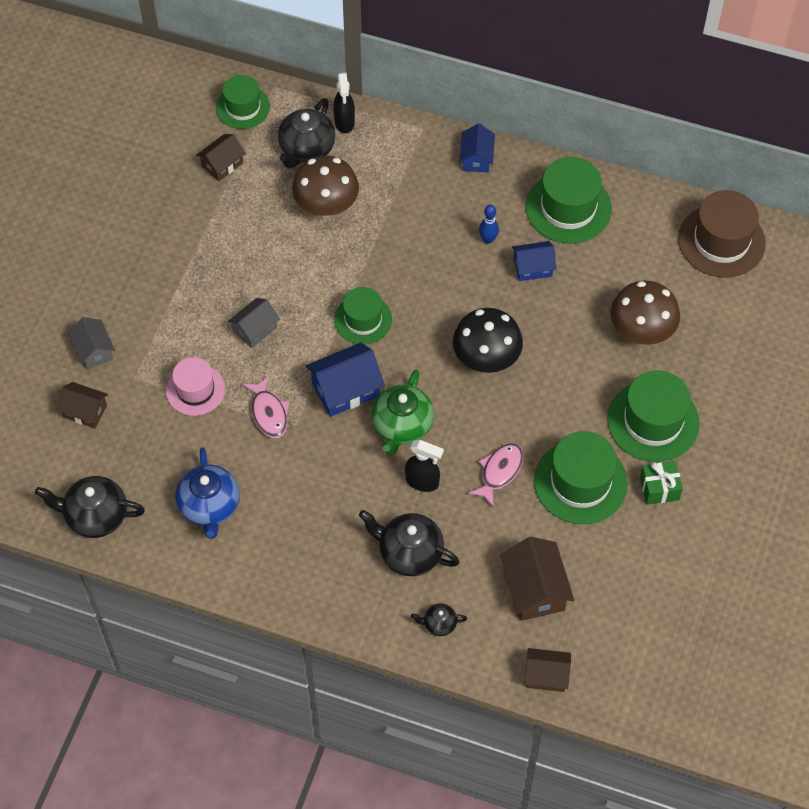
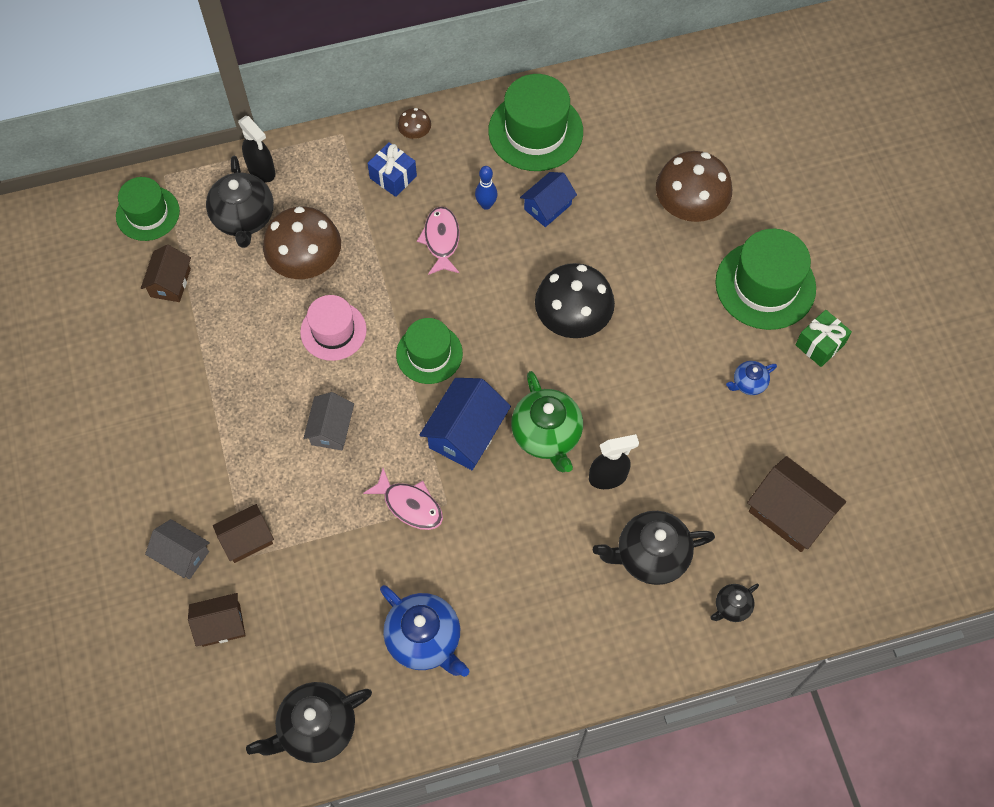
camera: 35 degrees left, 5 degrees up
(195, 390) = (318, 528): pink hat -> pink hat (333, 331)
(435, 180) = (393, 177): none -> blue gift
(476, 158) = (415, 133): blue house -> brown mushroom
(499, 472) = (670, 421): pink fish -> pink fish (441, 240)
(546, 675) = (864, 589): brown house -> brown house (247, 539)
(580, 482) = (748, 383): green hat -> blue teapot
(721, 241) = (692, 83): brown hat -> none

